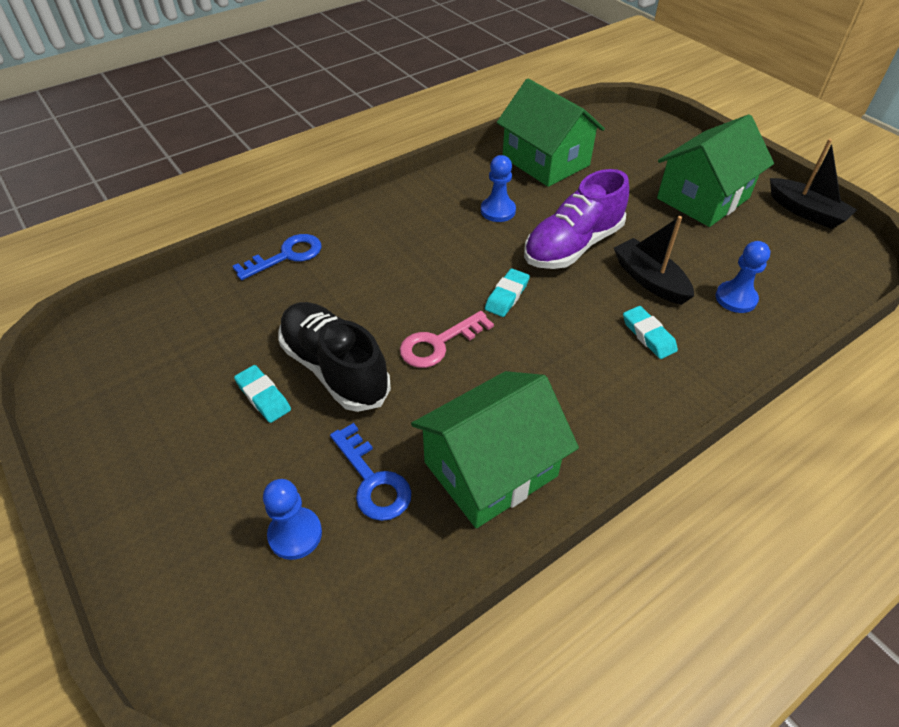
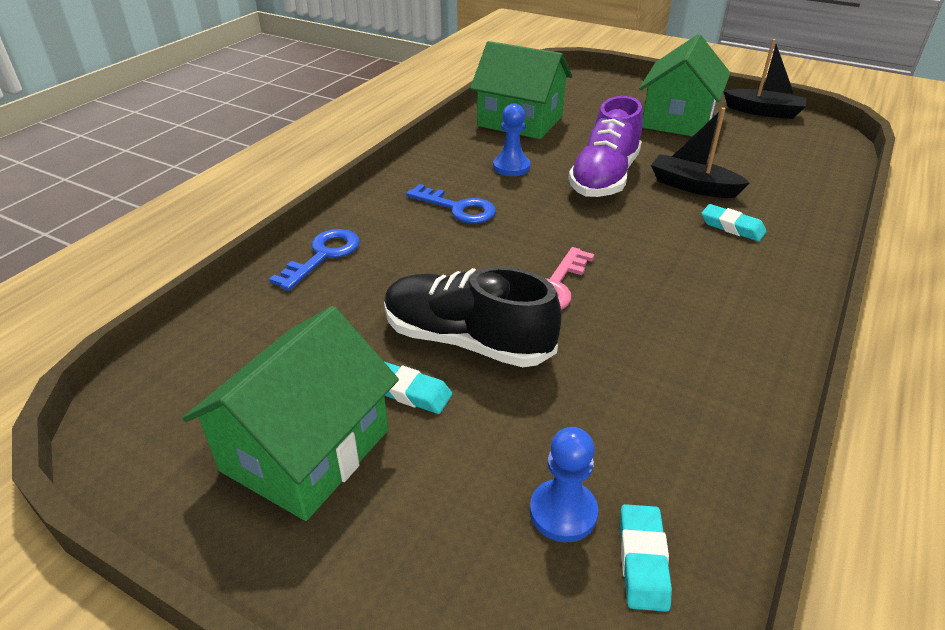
camera: 25 degrees left, 10 degrees down
(372, 480) = (598, 428): blue key -> blue key (457, 208)
(490, 469) = (701, 376): green house -> green house (306, 450)
(507, 296) = (582, 230): turquoise eraser -> turquoise eraser (642, 560)
(736, 298) = (772, 182): blue pawn -> none

